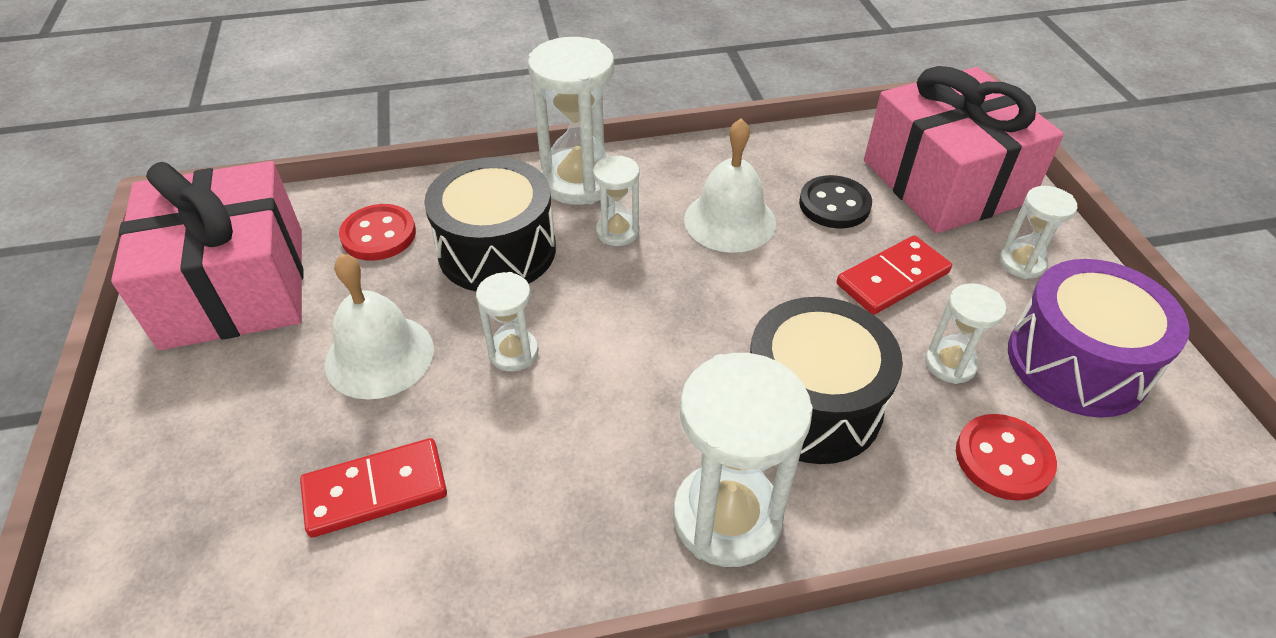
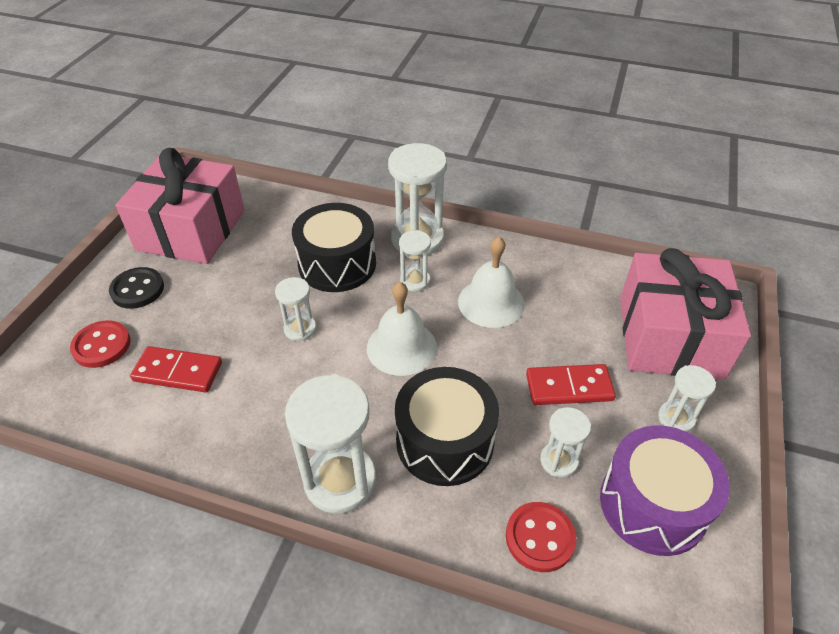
camera: 30 degrees right, 0 degrees up
(379, 235) = (281, 229): red button -> red button (102, 345)
(379, 356) = (232, 299): white bell -> white bell (401, 347)
(834, 205) = (572, 320): black button -> black button (137, 289)

